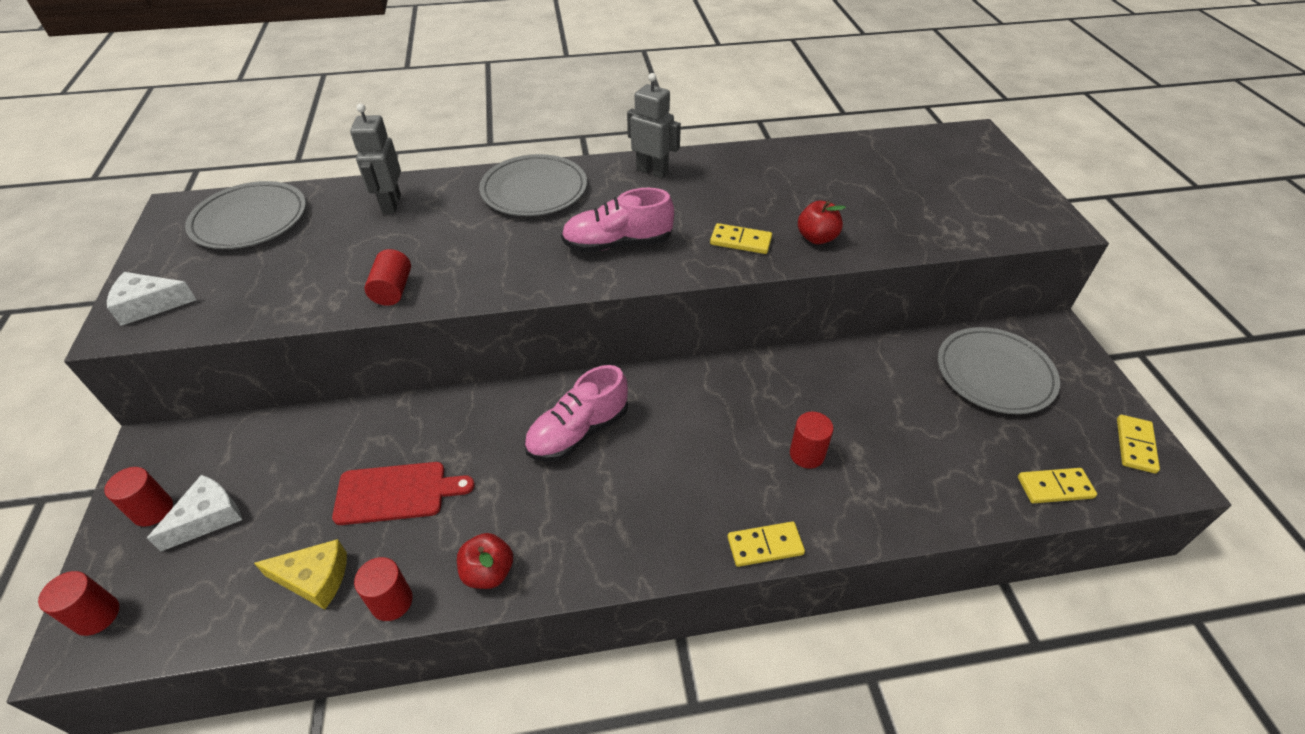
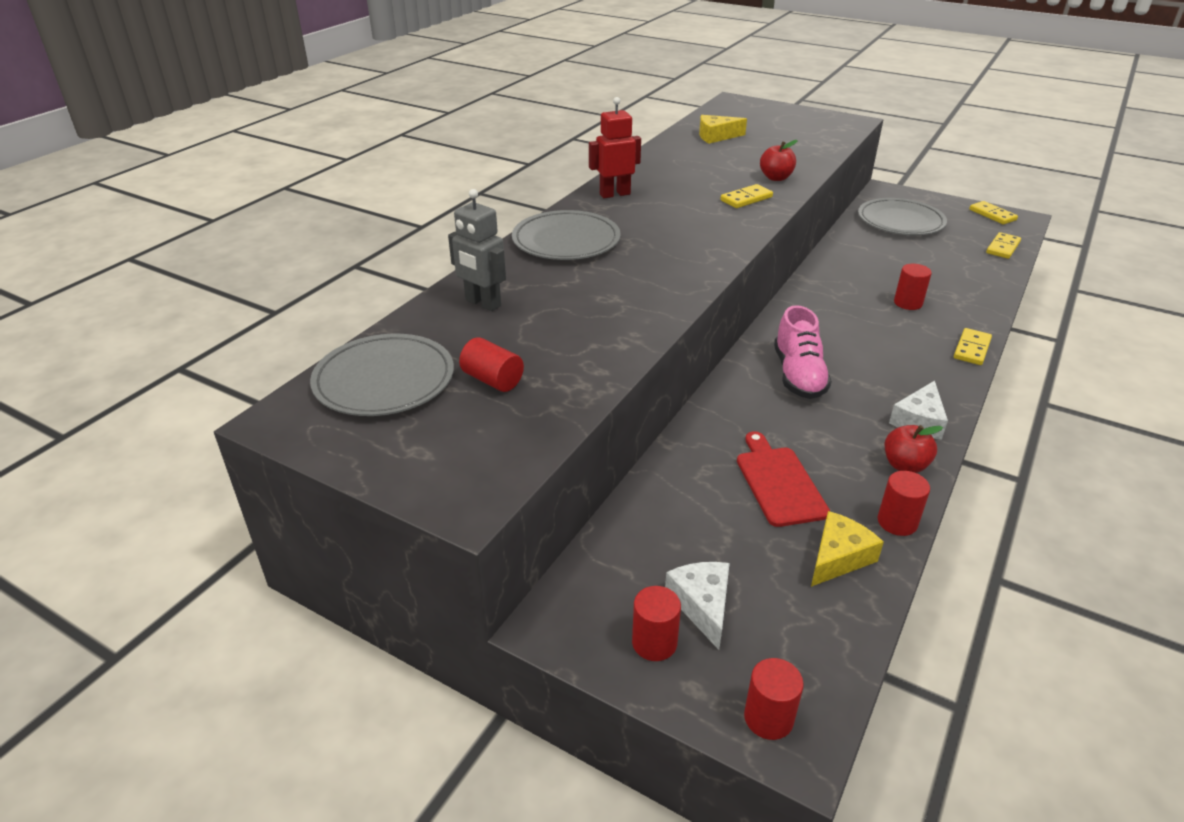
camera: 50 degrees left, 10 degrees down
(149, 305) = (453, 474): white cheese -> white cheese (919, 421)
(393, 290) = (619, 338): red cylinder -> red cylinder (492, 380)
(396, 493) = (779, 482): red cutting board -> red cutting board turned 45 degrees counterclockwise
(618, 244) = (689, 236): pink shoe -> none
(652, 171) = (614, 194): grey robot -> red robot
(864, 164) = (716, 136): none -> yellow cheese

